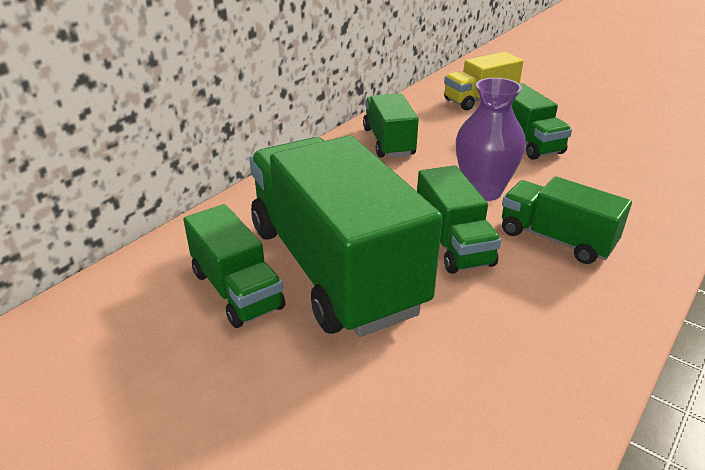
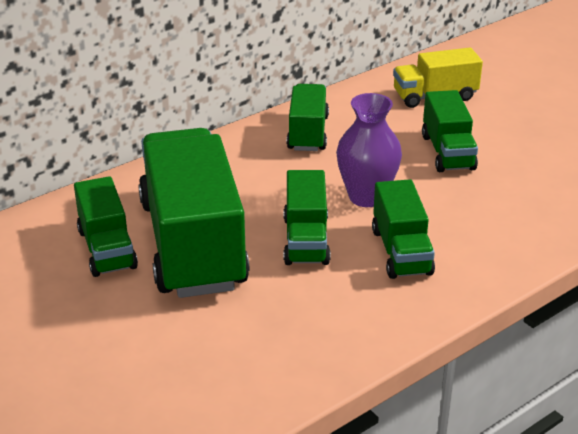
camera: 15 degrees right, 0 degrees up
(556, 239) = (401, 251): green truck -> green truck turned 150 degrees counterclockwise

